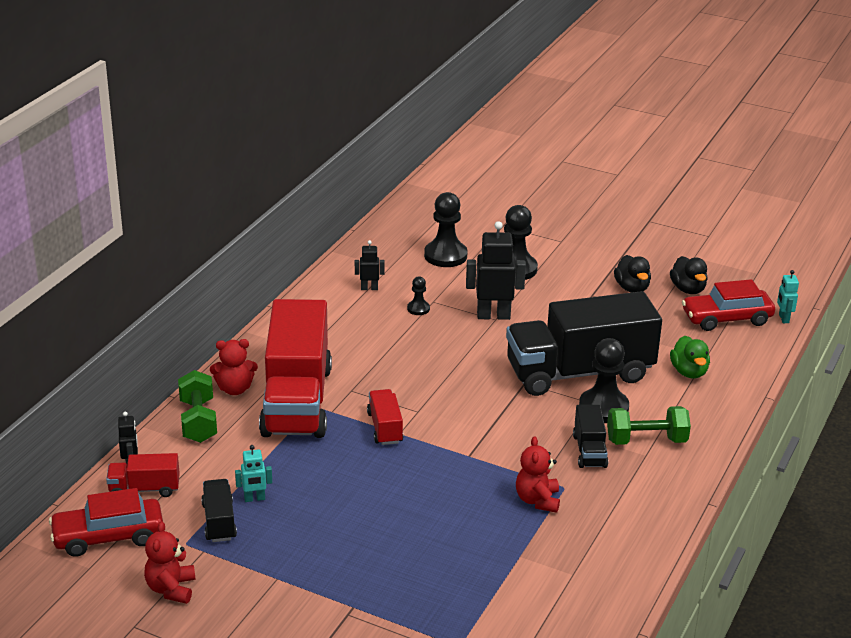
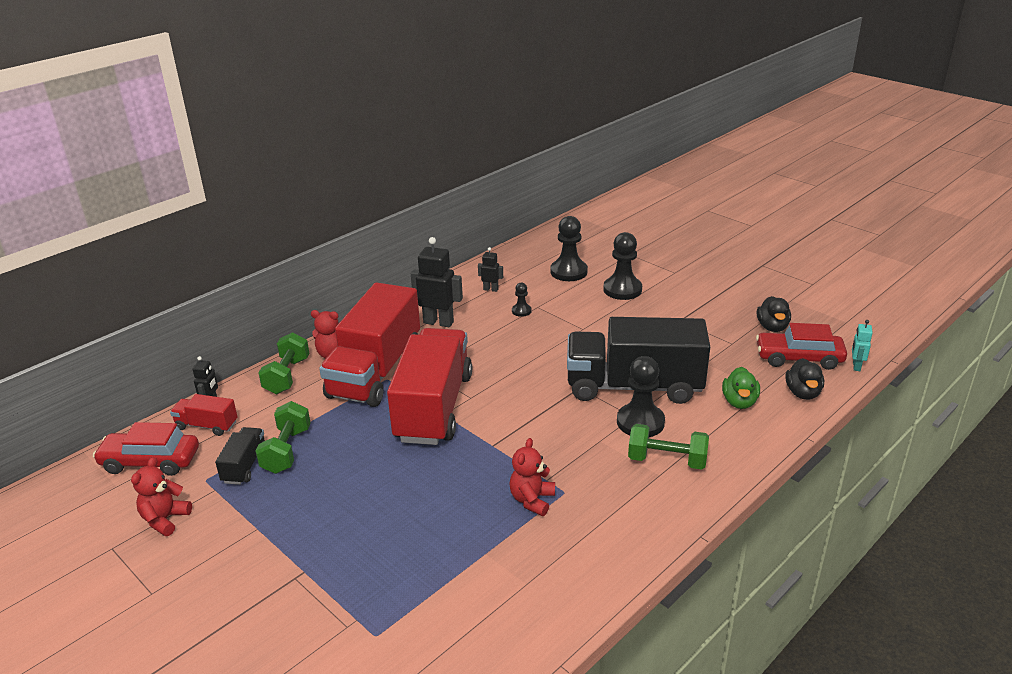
camera: 20 degrees right, 0 degrees up
(254, 499) = (287, 451): turquoise robot -> green dumbbell
(385, 428) = (434, 407): red truck -> red truck, size x2.30
(493, 316) = (582, 325): black robot -> black robot (438, 322)
(589, 451) = (606, 461): black truck -> none
(632, 288) = (719, 319): black duck -> black duck (803, 393)

